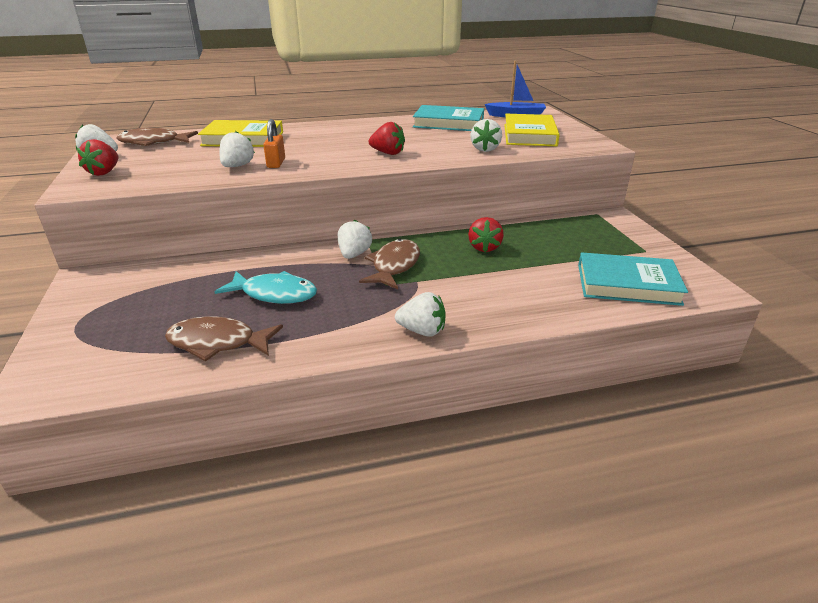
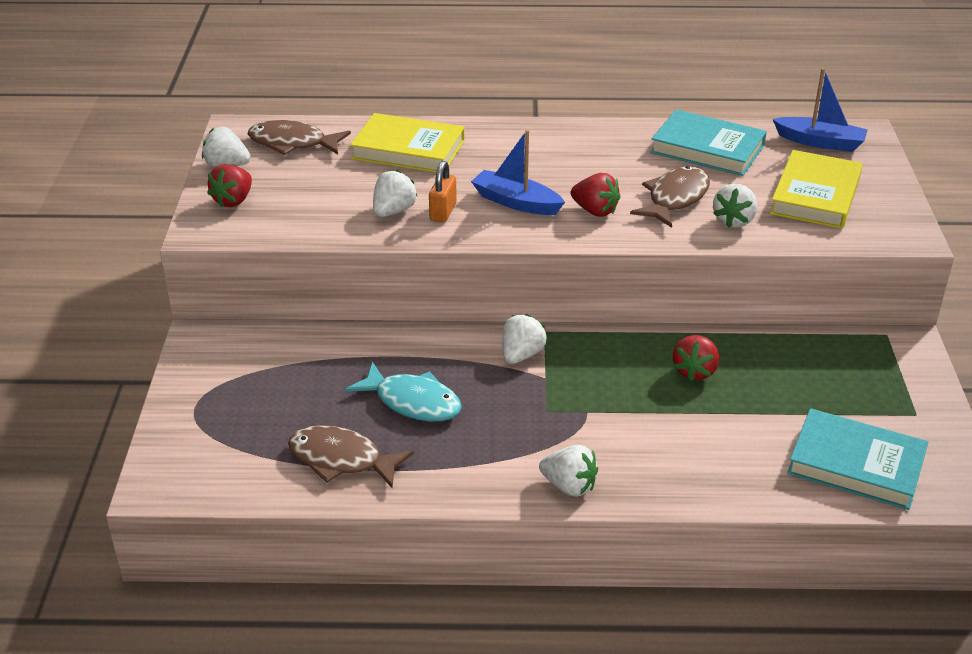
camera: 15 degrees right, 5 degrees up
(329, 154) = (516, 202): none -> blue boat
(394, 266) = (566, 383): brown fish -> brown fish (675, 199)

